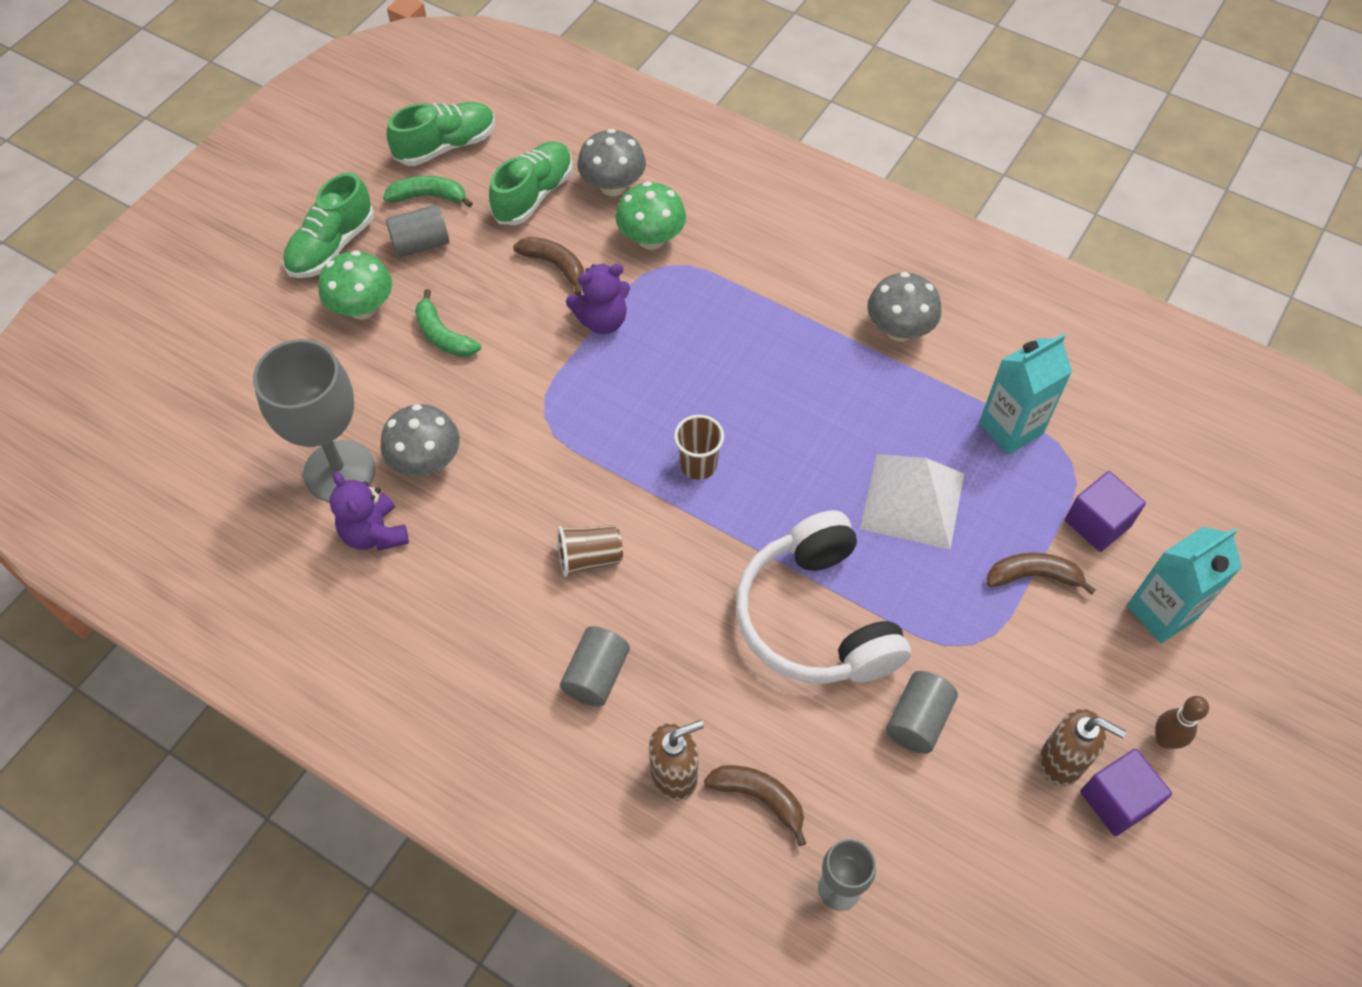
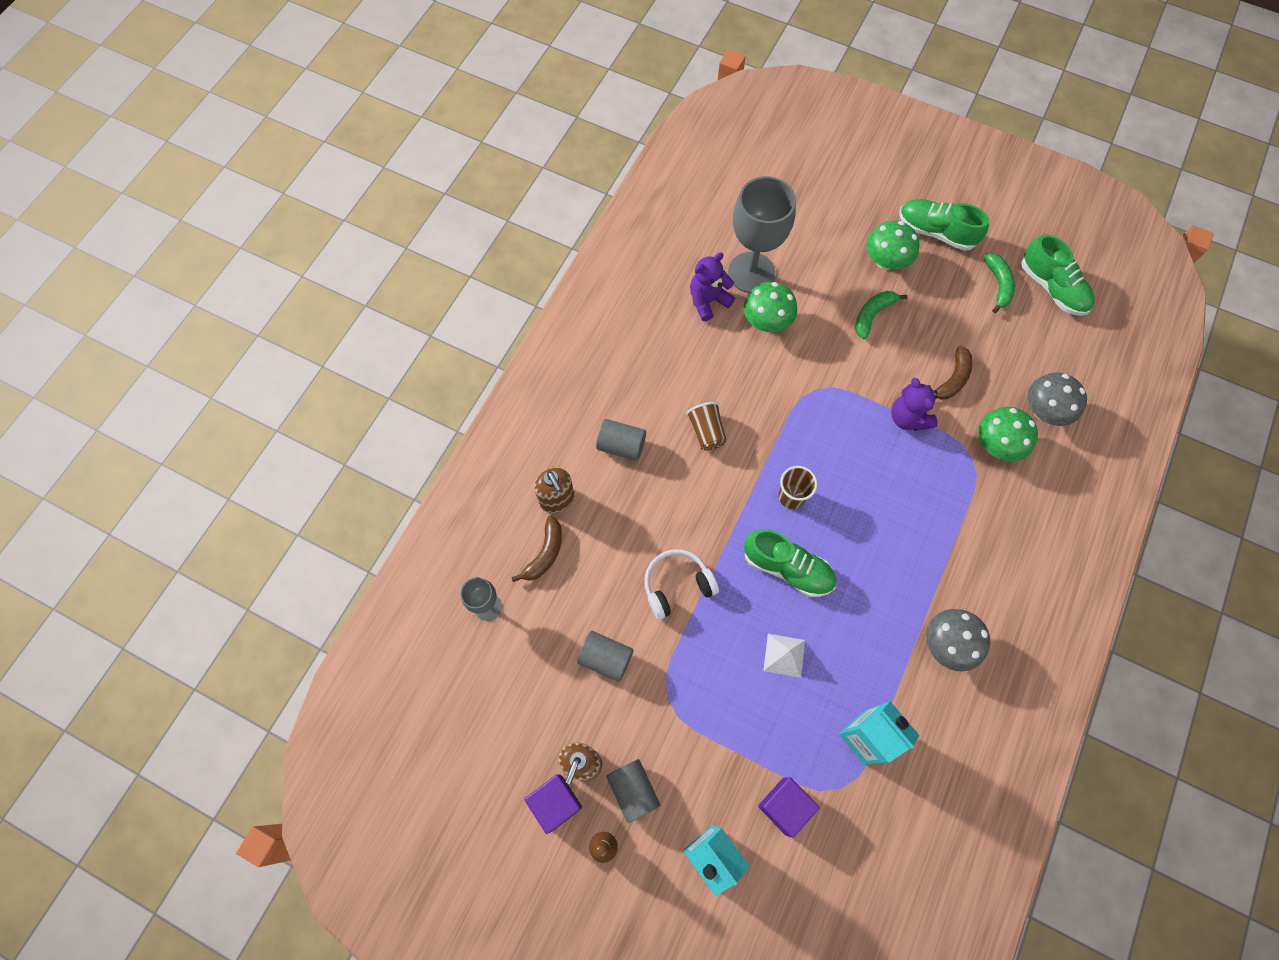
camera: 85 degrees right, 10 degrees up
(421, 244) = (951, 287): grey cylinder -> grey cylinder (633, 790)
(426, 461) = (766, 321): grey mushroom -> green mushroom
(534, 195) = (1019, 355): green shoe -> green shoe (787, 568)
(816, 618) = (677, 585): white headphones -> white headphones, size x0.57
(912, 500) = (784, 655): white pyramid -> white pyramid, size x0.54
(1033, 576) = (730, 749): brown banana -> none

